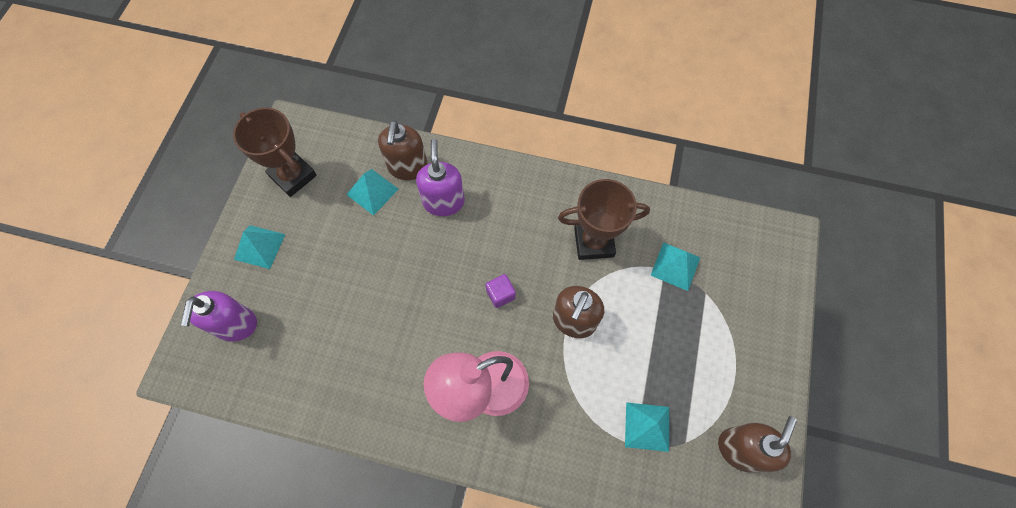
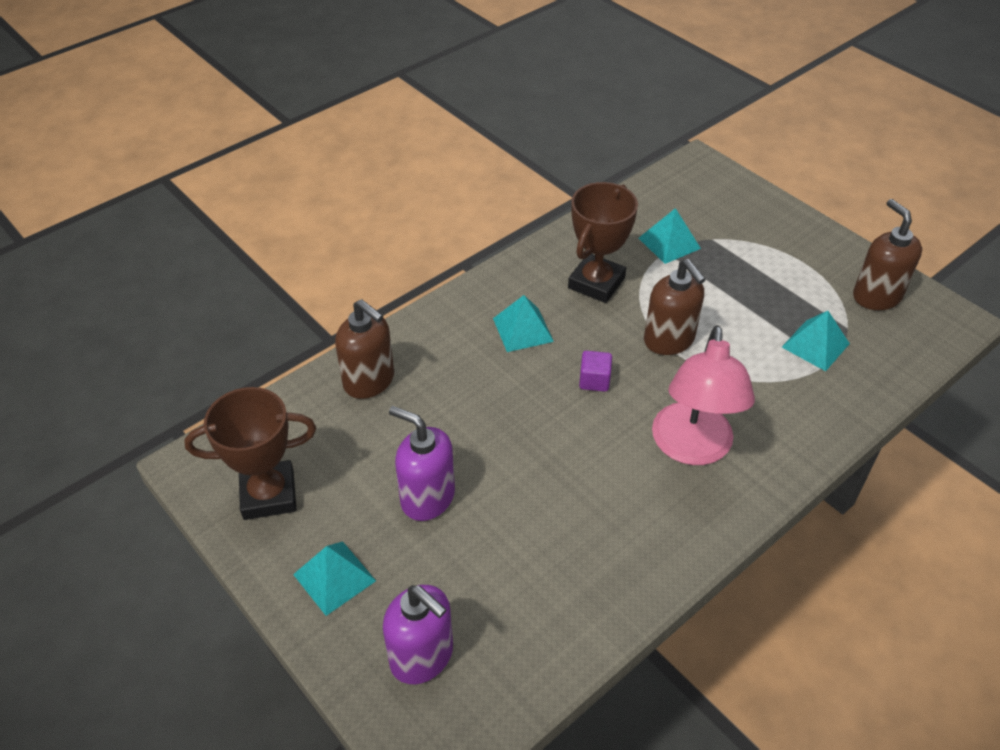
camera: 55 degrees left, 20 degrees down
(372, 191) = (368, 427): turquoise pyramid -> turquoise pyramid (523, 329)
(444, 202) = (443, 372): purple soap dispenser -> purple soap dispenser (427, 497)

